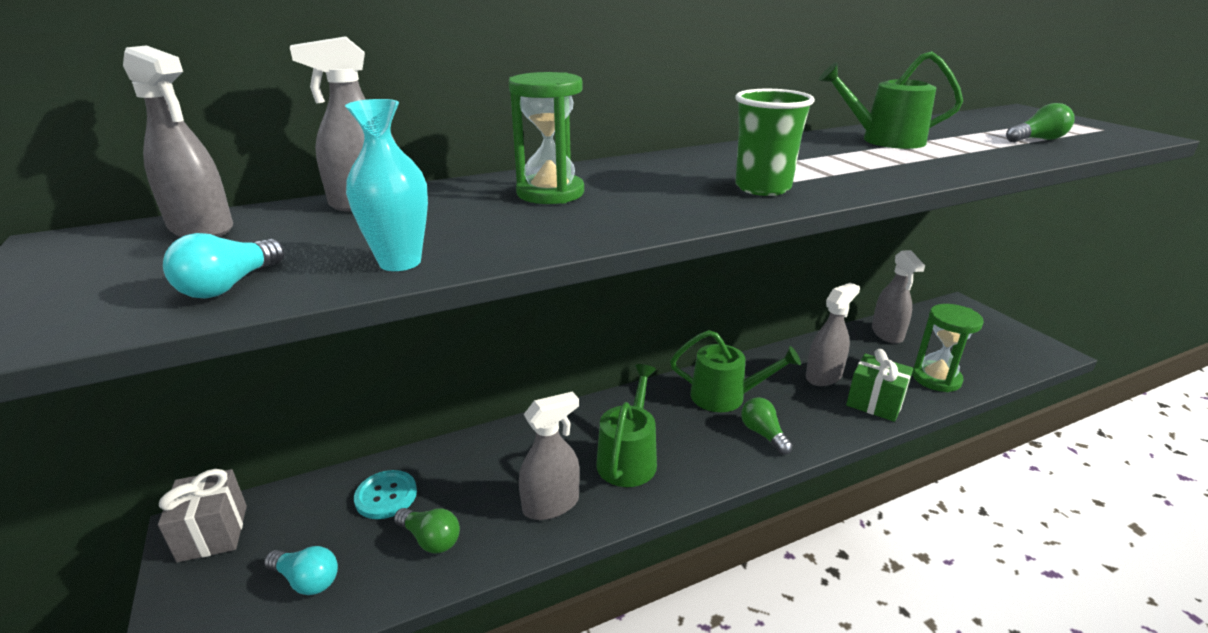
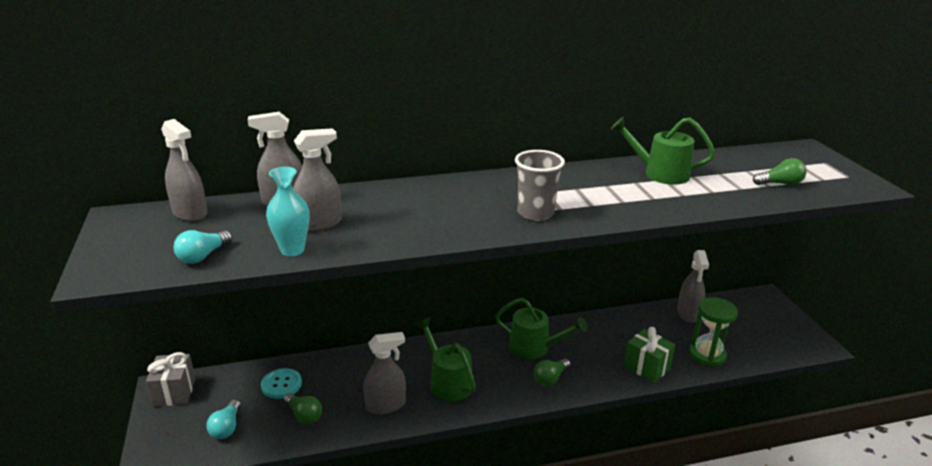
camera: 10 degrees right, 0 degrees up
(307, 580) = (226, 428): turquoise light bulb -> turquoise light bulb turned 60 degrees clockwise
(550, 193) = (397, 204): green hourglass -> none
(628, 458) = (447, 382): green watering can -> green watering can turned 60 degrees counterclockwise
(762, 188) = (535, 213): green cup -> grey cup
(763, 434) = (550, 378): green light bulb -> green light bulb turned 120 degrees counterclockwise
(823, 376) = (617, 341): grey spray bottle -> grey spray bottle (319, 224)

